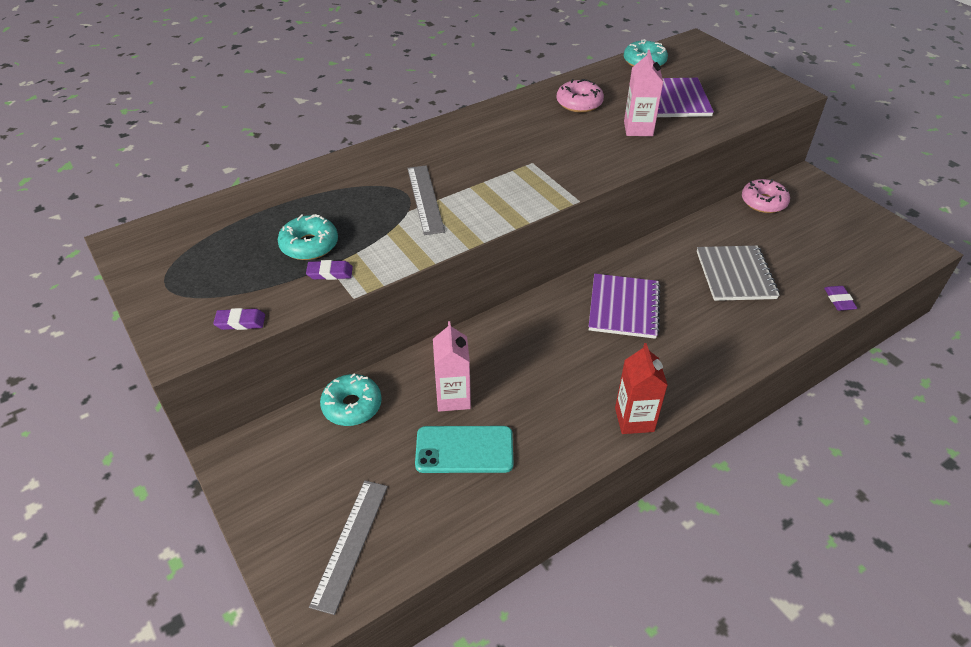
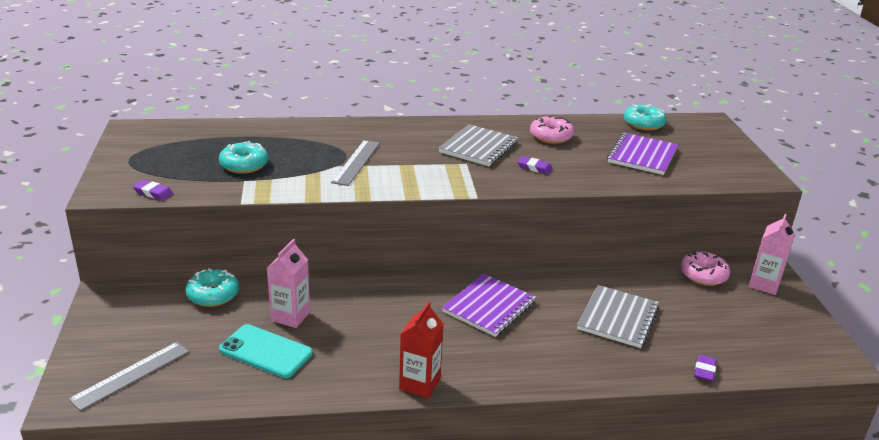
camera: 25 degrees right, 15 degrees down
(330, 273) = (240, 184): purple eraser -> purple eraser (534, 168)
(526, 139) = (478, 147): none -> grey notebook
(638, 129) = (584, 166): pink carton -> pink carton (764, 284)

